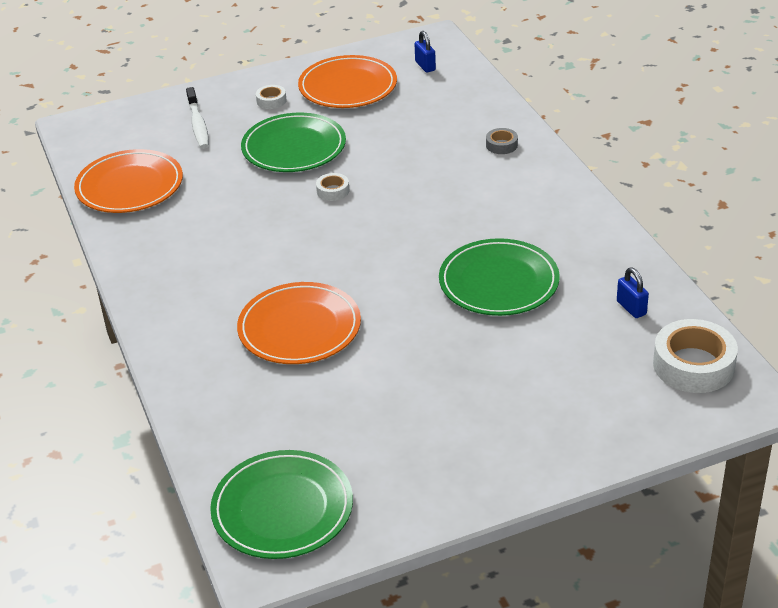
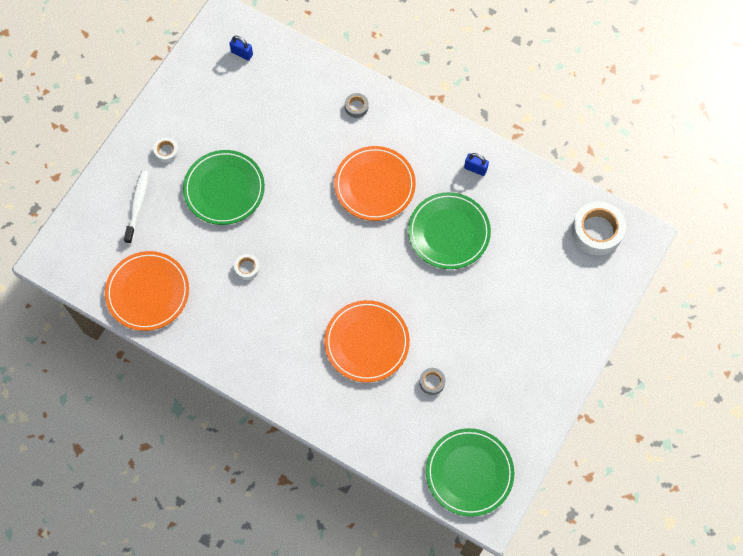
camera: 40 degrees left, 30 degrees up
(198, 124) = (137, 205): white toothbrush -> white toothbrush turned 120 degrees counterclockwise
(333, 191) = (286, 215): white tape -> white tape (247, 268)
(334, 399) = (432, 382): none -> grey tape
(348, 86) = (207, 106): orange plate -> orange plate (374, 185)
(631, 308) = (535, 207): blue padlock -> blue padlock (475, 168)

